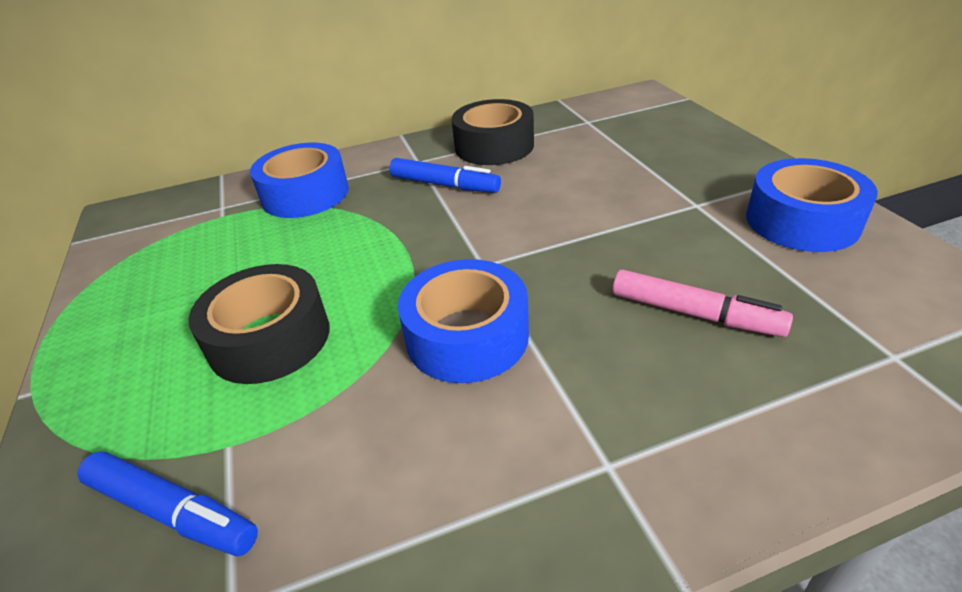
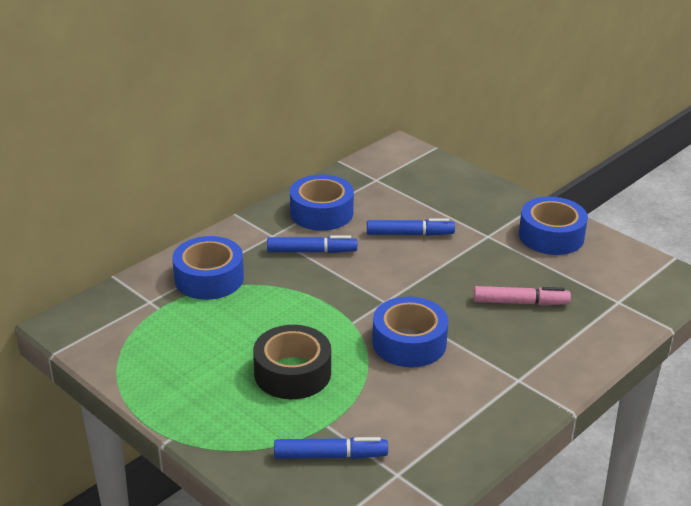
camera: 30 degrees left, 5 degrees down
(494, 146) = (321, 213): black tape -> blue tape
(584, 185) = (410, 234): none -> blue marker

